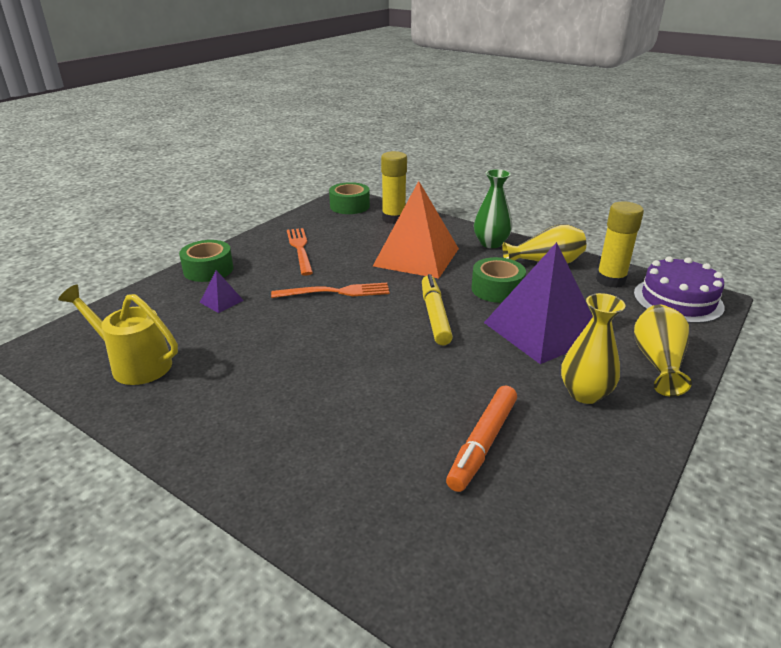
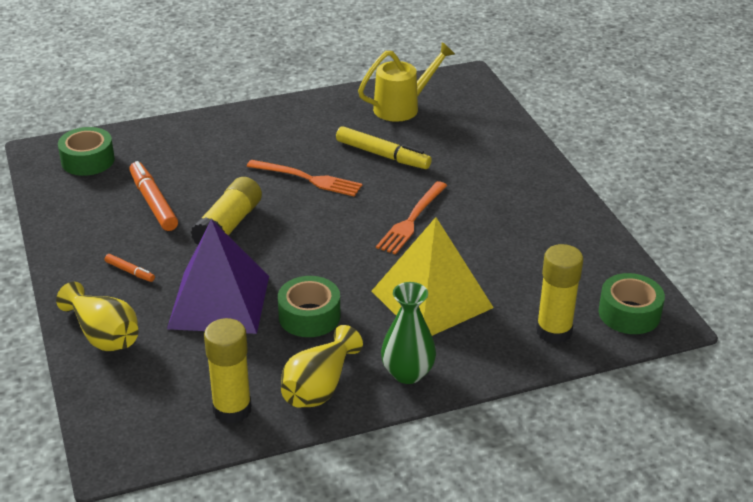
camera: 125 degrees right, 5 degrees up
(208, 270) = (530, 168): green tape -> green tape (88, 160)
(221, 301) = (459, 160): purple pyramid -> none
(300, 249) = (528, 232): orange fork -> orange fork (308, 179)
(416, 257) = (432, 299): orange pyramid -> yellow pyramid
(434, 315) = (311, 255): yellow marker -> yellow marker (383, 155)
(453, 373) = (228, 226): none -> yellow glue stick
(585, 393) = (130, 271): yellow vase -> orange marker
(678, 300) = (145, 429): purple cake -> none

